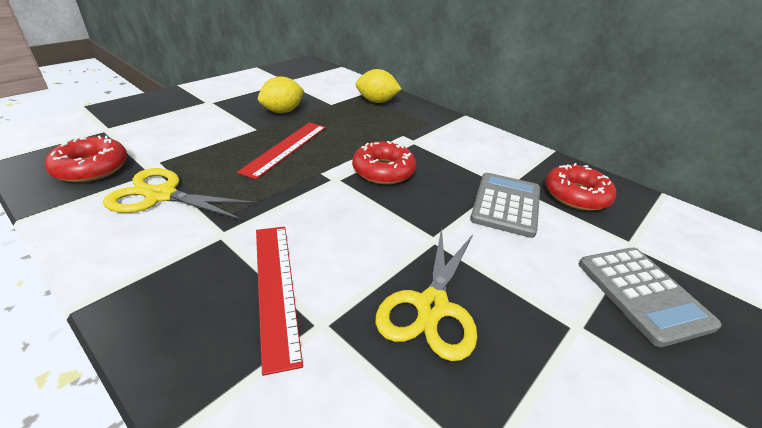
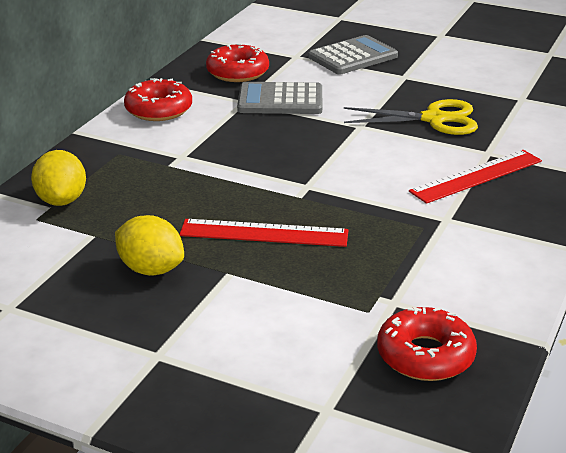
camera: 105 degrees left, 5 degrees down
(161, 196) = (427, 276): yellow scissors -> none
(383, 171) = (267, 163): red donut -> red donut (159, 109)

